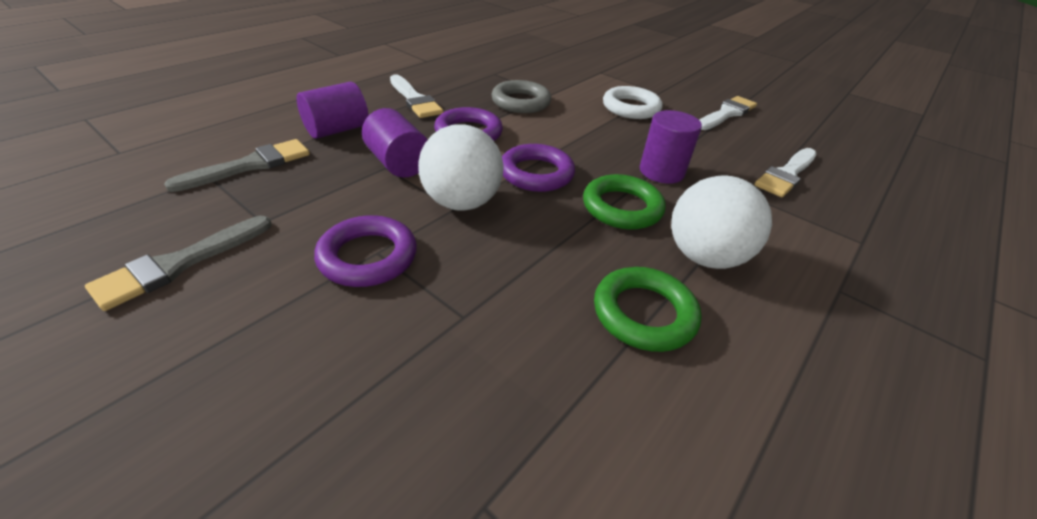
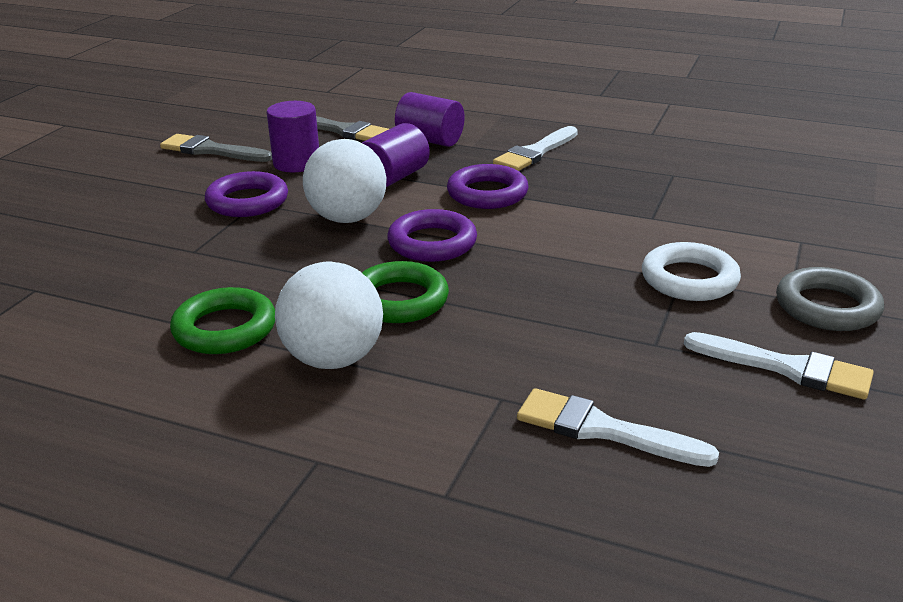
camera: 75 degrees right, 10 degrees down
(521, 102) = (604, 205): grey ring -> grey ring (827, 307)
(661, 172) = (508, 319): purple cylinder -> purple cylinder (296, 163)

